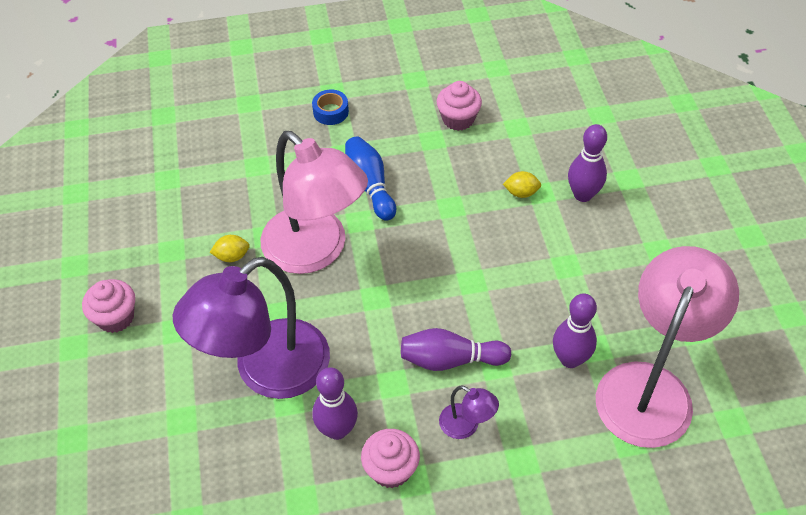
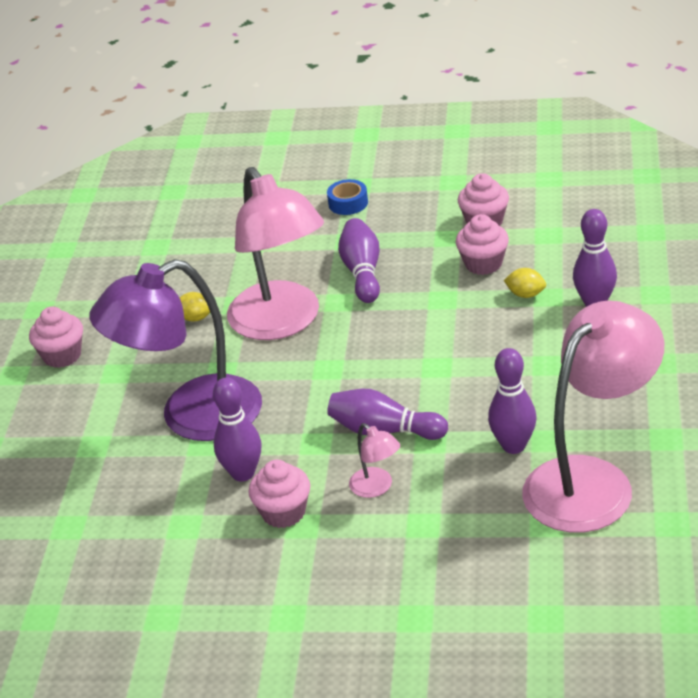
camera: 20 degrees right, 15 degrees down
(370, 186) = (362, 272): blue bowling pin -> purple bowling pin
(466, 426) = (377, 488): purple lamp -> pink lamp
(473, 164) = (483, 264): none -> pink cupcake

